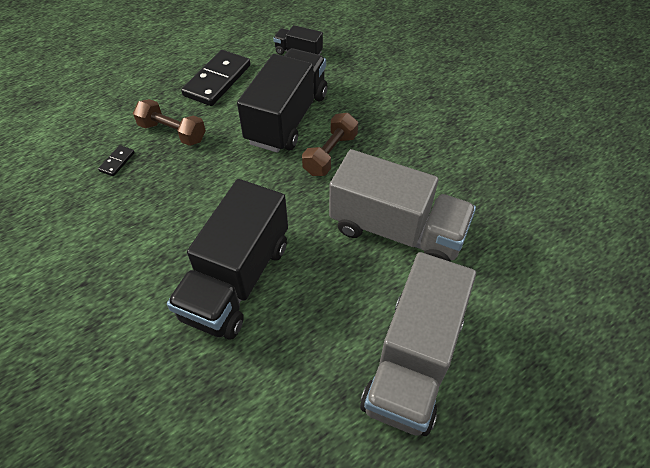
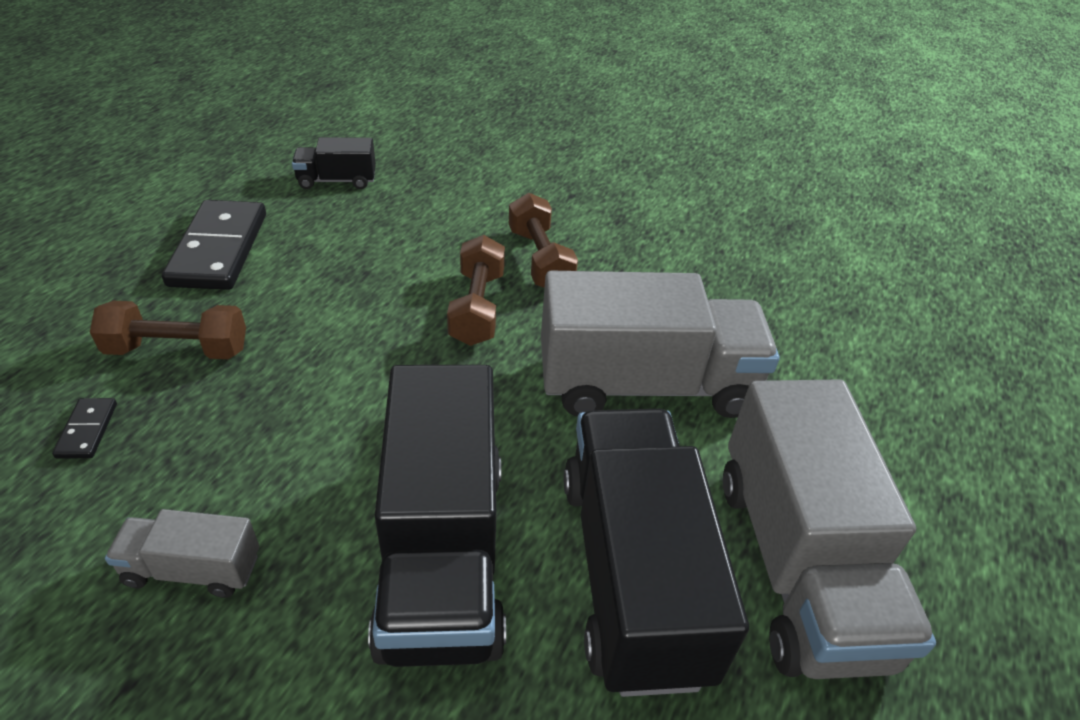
camera: 30 degrees left, 10 degrees down
(129, 244) = (193, 569): none -> grey truck
(287, 118) = (375, 275): black truck -> black truck (632, 573)
(384, 135) = (540, 259): none -> brown dumbbell

